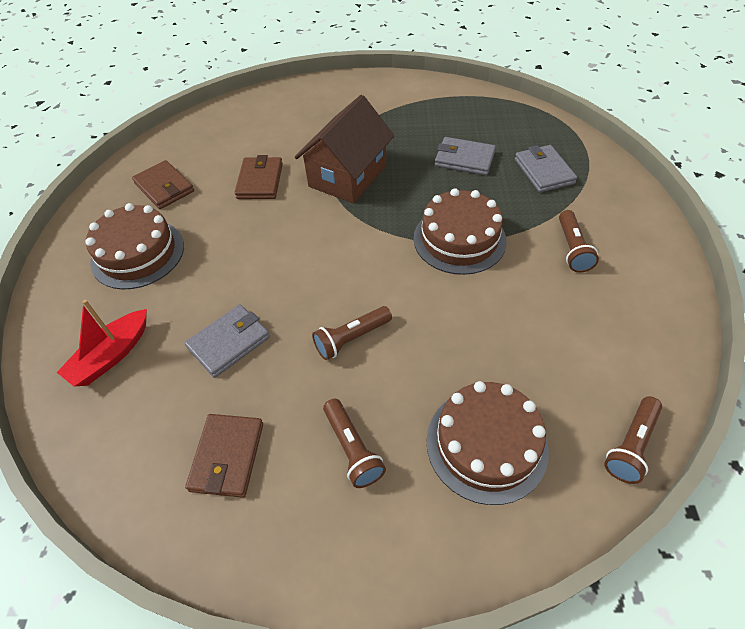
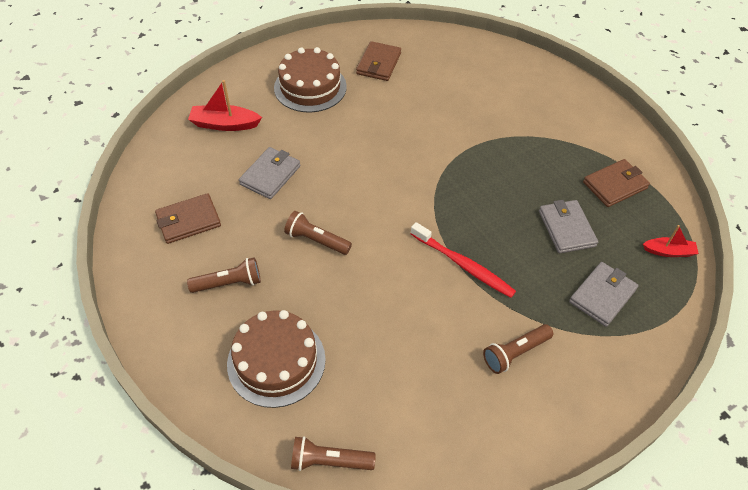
camera: 55 degrees right, 0 degrees up
(229, 342) = (270, 175): grey wallet -> grey wallet turned 75 degrees counterclockwise
(260, 181) = (427, 110): brown wallet -> brown wallet (615, 185)
(347, 176) = (477, 159): brown house -> none
(352, 449) = (229, 283): brown flashlight -> brown flashlight turned 135 degrees counterclockwise
(459, 239) = (463, 265): brown cake -> red toothbrush
(524, 118) = (668, 251): none -> red boat

